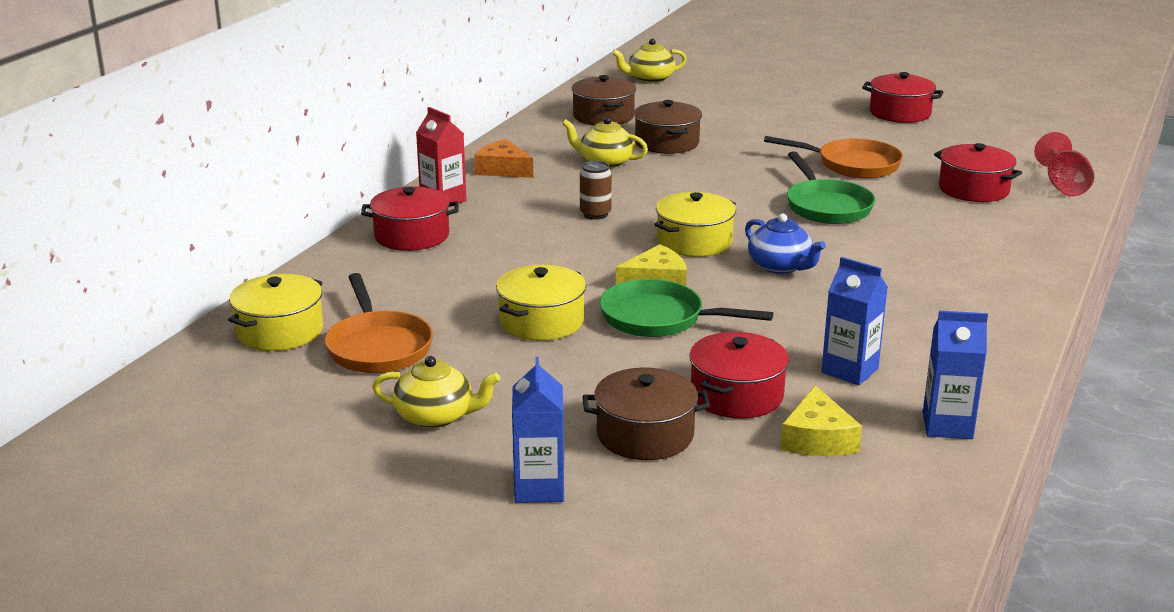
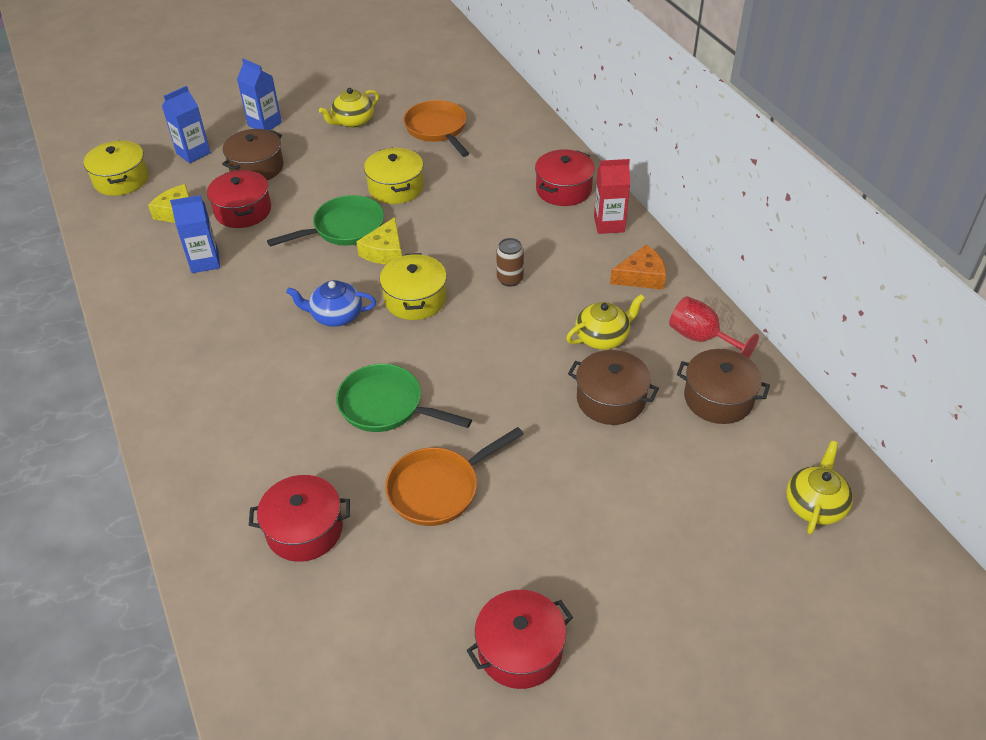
camera: 130 degrees right, 20 degrees up
(280, 331) = (491, 108): yellow pot -> yellow pot (121, 180)
(378, 347) = (437, 129): orange pan -> orange pan turned 45 degrees clockwise
(947, 426) = (122, 260): blue carton -> blue carton (193, 153)
(1063, 186) = (233, 608): red goblet -> red goblet (701, 338)

